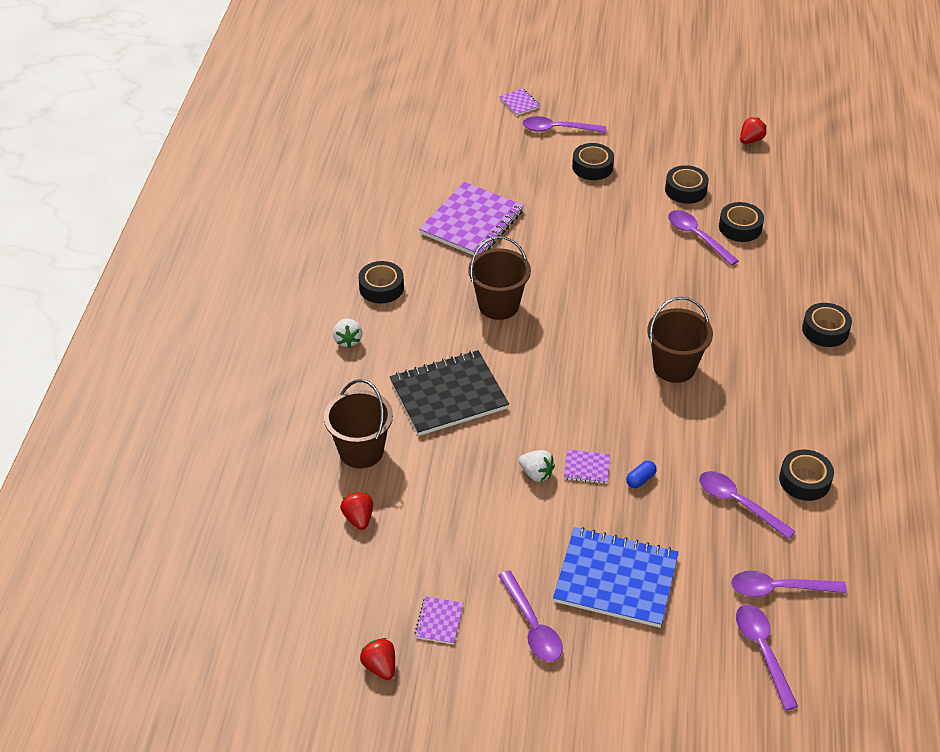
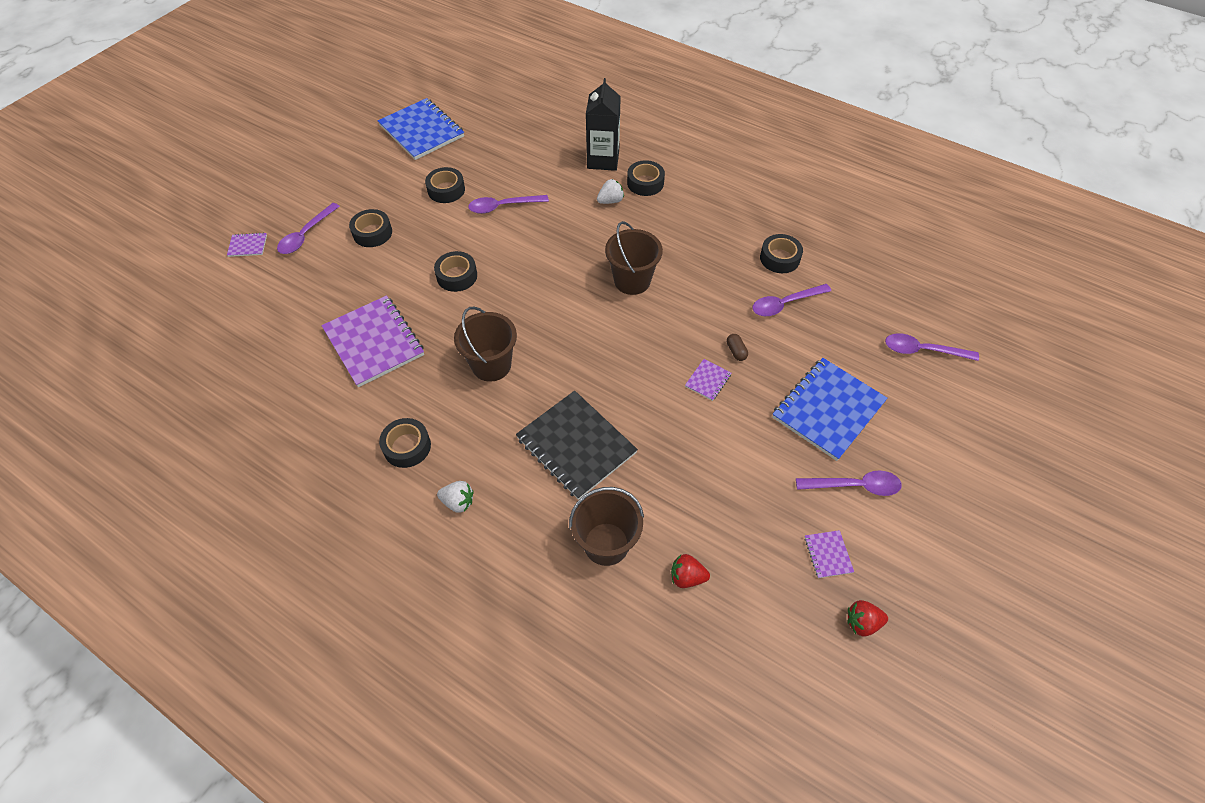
camera: 65 degrees left, 10 degrees up
(439, 621) = (828, 554): purple notebook -> purple notebook turned 45 degrees clockwise
(448, 395) = (576, 446): black notebook -> black notebook turned 45 degrees counterclockwise
(536, 474) = (698, 417): white strawberry -> white strawberry (610, 201)
(640, 479) = (736, 351): blue capsule -> brown capsule
(740, 227) = (511, 179): black tape -> black tape (457, 276)
(750, 140) = (422, 131): red strawberry -> blue notebook
(778, 588) = (871, 317): purple spoon -> none
(830, 284) = (603, 160): none -> black carton

